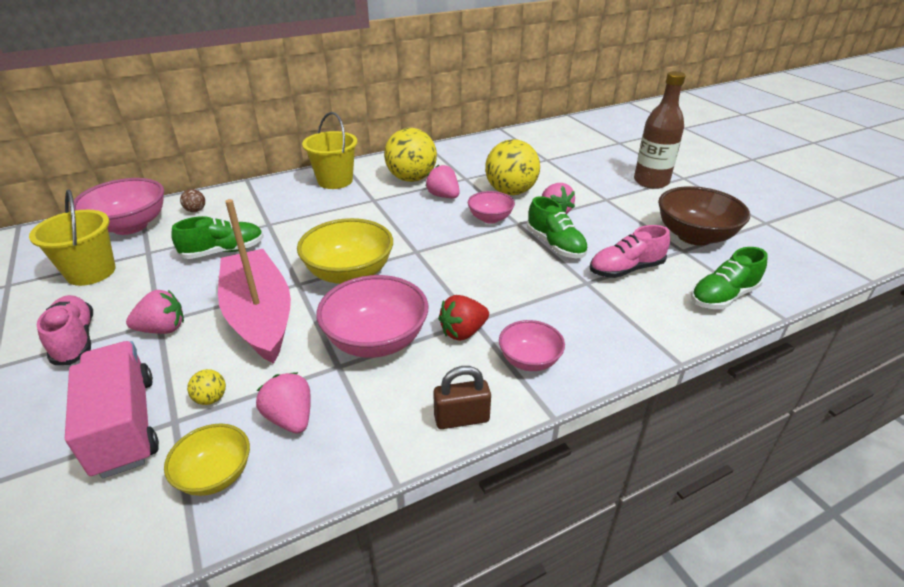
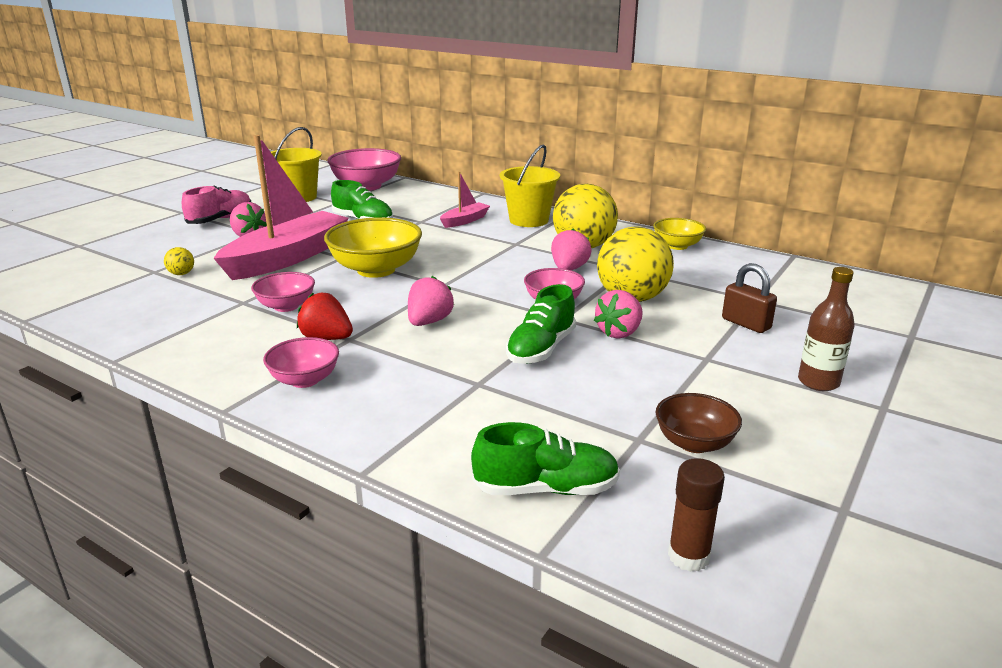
camera: 60 degrees right, 10 degrees down
(125, 425) = (144, 260): pink truck -> none
(196, 210) = (411, 195): brown ball -> none
(215, 475) = (107, 299): yellow bowl -> yellow bowl (677, 246)
(290, 418) = (172, 304): pink strawberry -> pink strawberry (429, 322)
(297, 205) = (465, 221): none -> pink boat
(376, 340) = (286, 306): pink bowl -> pink bowl, size x0.58
(461, 418) = (202, 367): brown padlock -> brown padlock (746, 324)
(625, 269) = (536, 403): pink shoe -> none
(651, 182) = (818, 382): brown bottle -> brown bottle, size x0.66
(694, 236) = (694, 443): brown bowl -> brown bowl, size x0.58
(723, 296) = (546, 489): green shoe -> green shoe turned 150 degrees clockwise
(794, 275) = (688, 556): none -> brown glue stick

